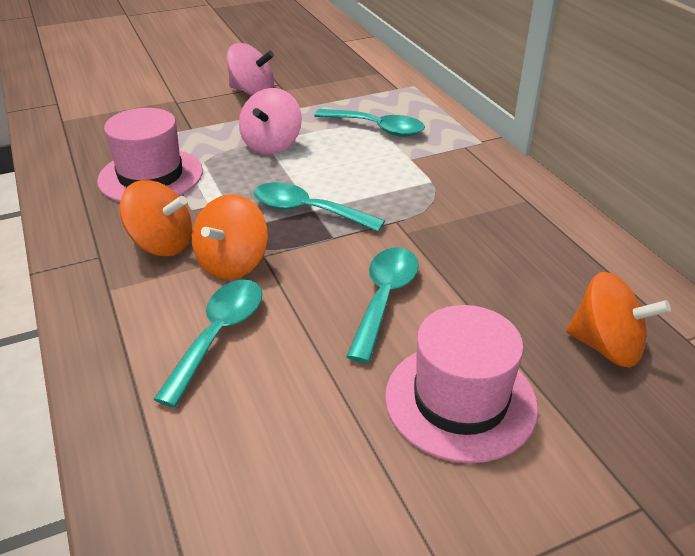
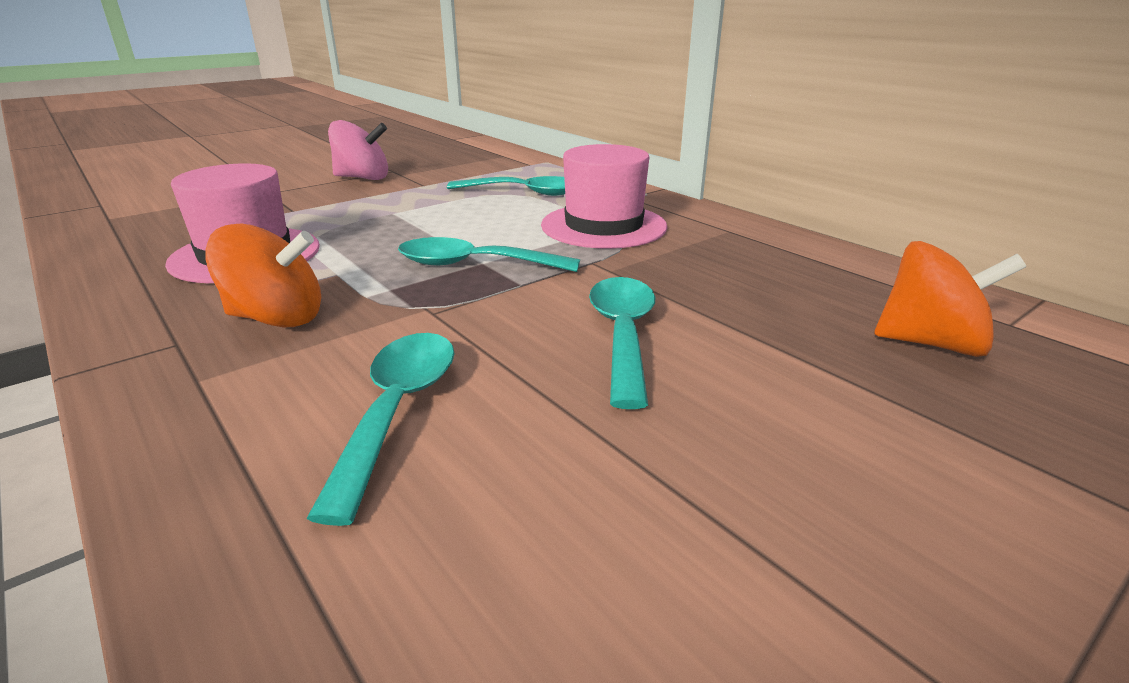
camera: 15 degrees left, 10 degrees down
(233, 263) = (391, 325): orange spinning top -> none
(272, 145) = (403, 215): pink spinning top -> none
(460, 400) = (803, 432): pink hat -> pink hat (603, 226)

